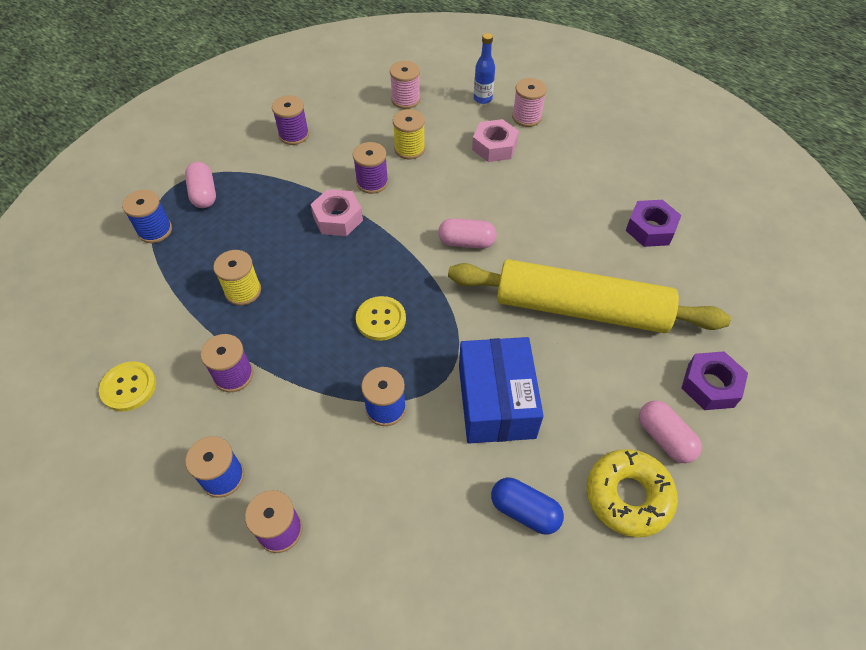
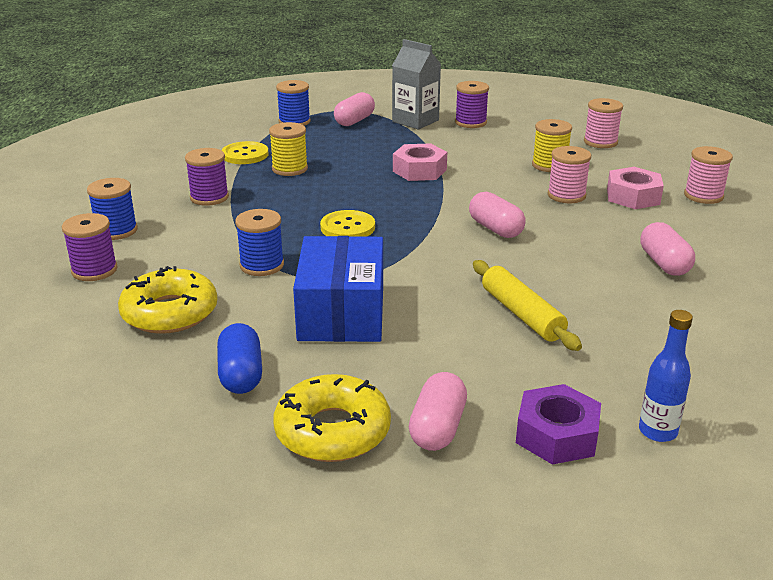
camera: 50 degrees right, 25 degrees down
(128, 387) = (151, 170): yellow button -> yellow button (245, 155)
(251, 161) = (415, 121): none -> grey carton
(372, 182) = (482, 167): purple spool -> none
(401, 510) = (170, 313): none -> yellow donut
(459, 174) = (566, 195): none -> pink spool
(483, 99) = (678, 169): blue bottle -> blue bottle (657, 431)
(496, 401) = (342, 312): blue box -> blue box turned 45 degrees counterclockwise
(580, 308) = (522, 314): yellow rolling pin -> yellow rolling pin, size x0.50
(585, 200) = (664, 263): none -> pink capsule
(650, 229) = (703, 314): purple nut -> none

